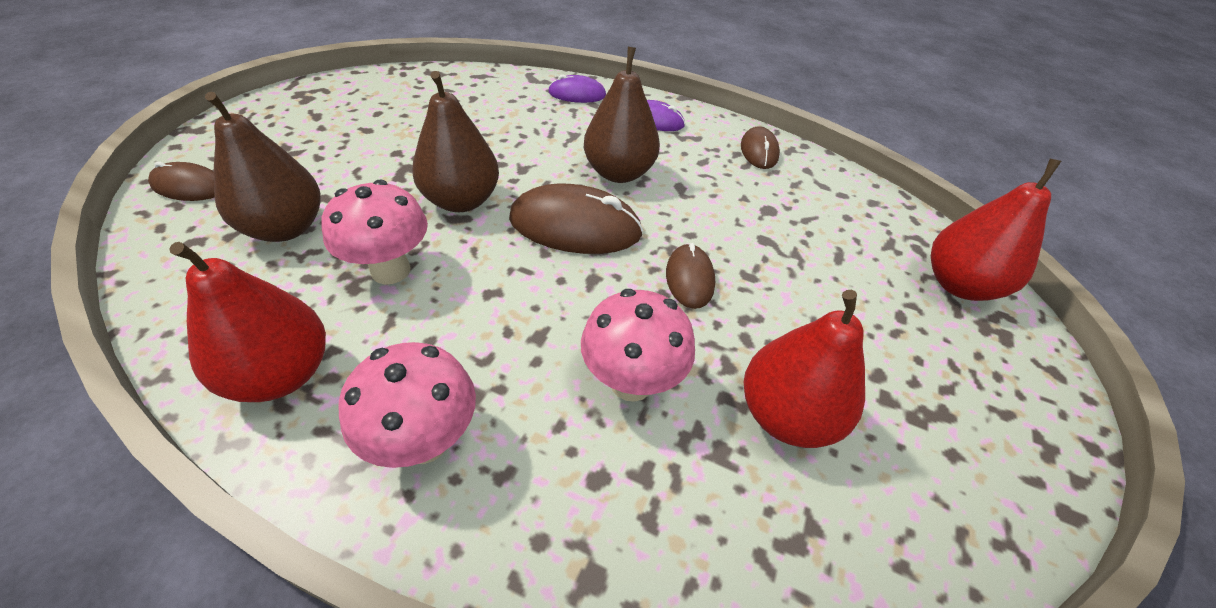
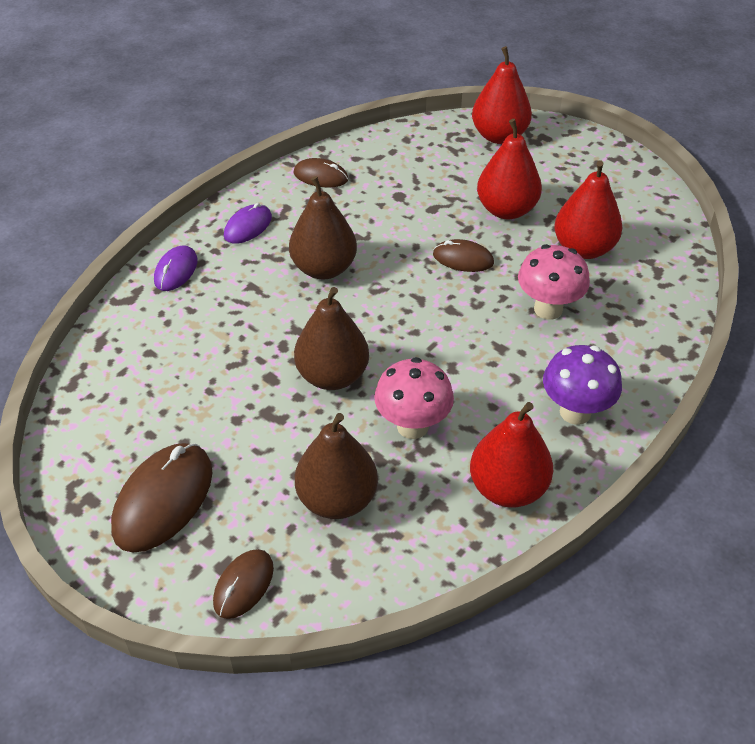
camera: 70 degrees left, 0 degrees up
(424, 441) = (575, 412): pink mushroom -> purple mushroom
(575, 226) = (388, 308): brown mouse -> brown mouse (163, 499)
(811, 310) = (506, 210): none -> red pear

